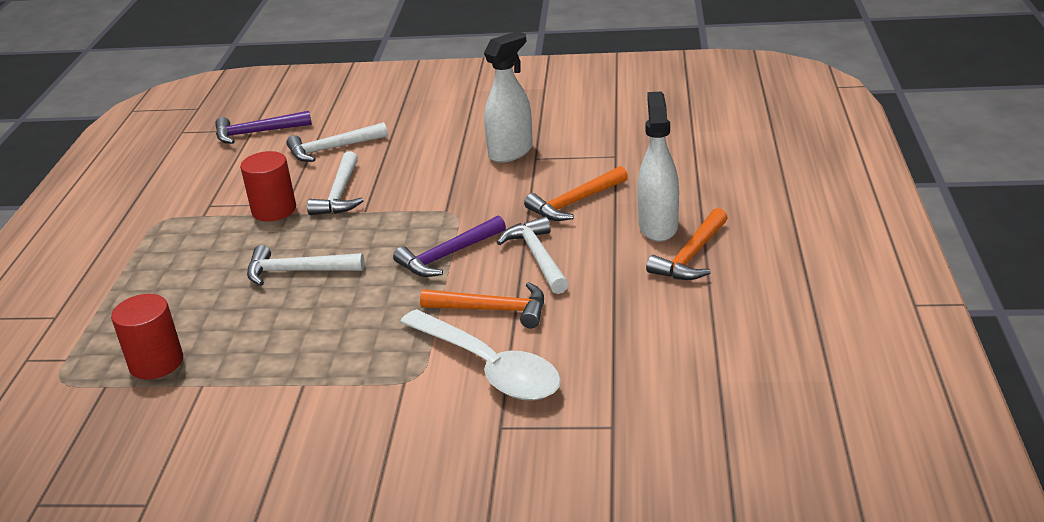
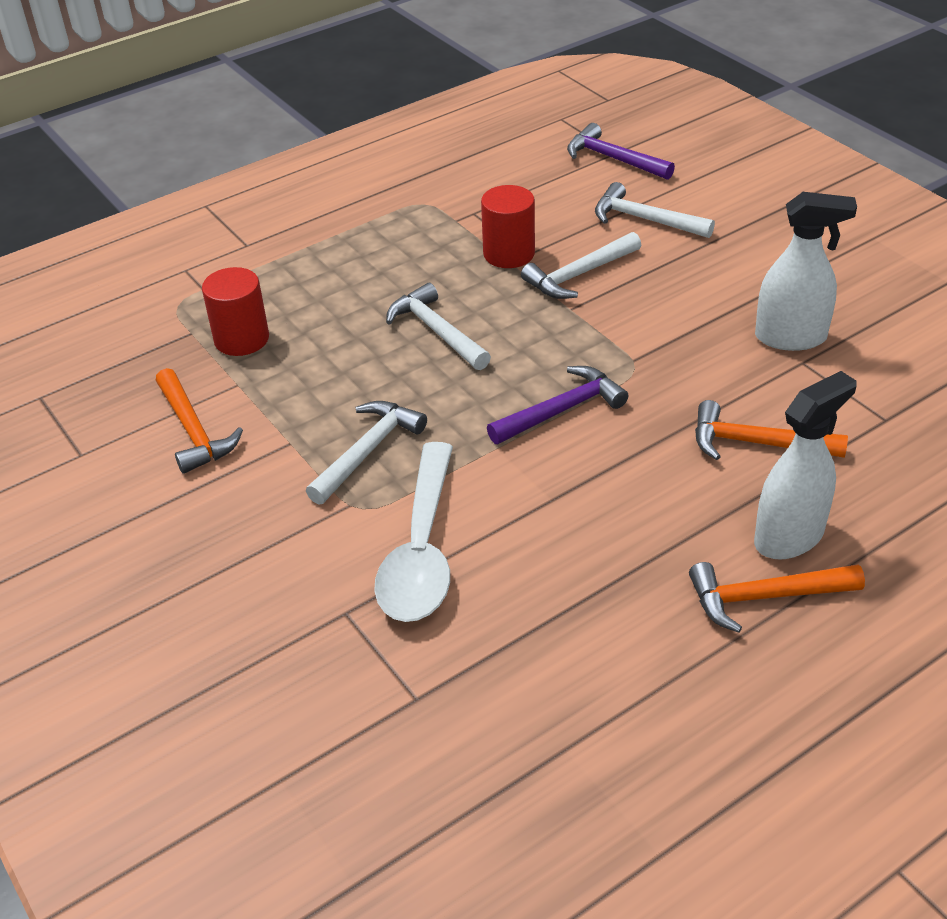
camera: 50 degrees right, 10 degrees up
(448, 256) = (562, 410): purple hammer -> purple hammer turned 135 degrees clockwise
(493, 310) = (510, 497): orange hammer -> orange hammer (194, 431)
(537, 257) = (628, 475): white hammer -> white hammer (368, 451)

